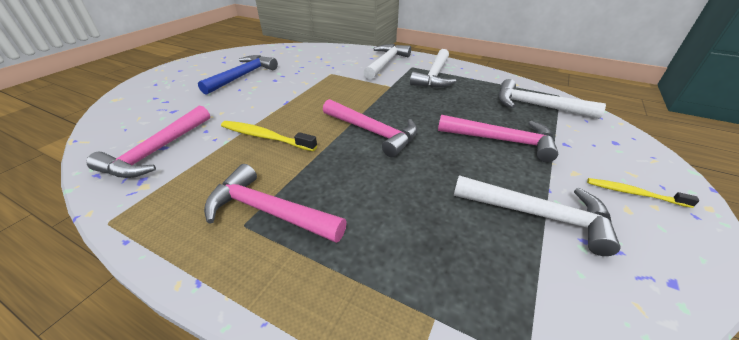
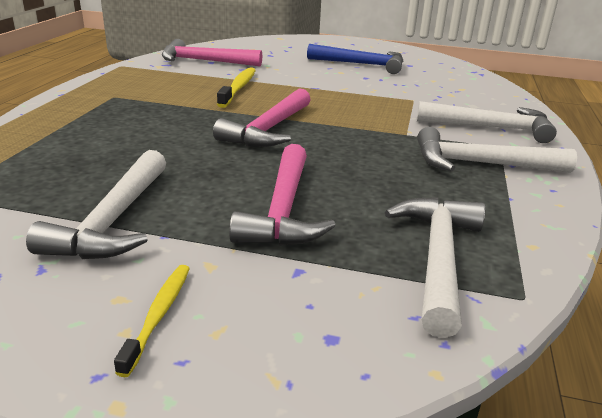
camera: 75 degrees right, 10 degrees down
(268, 211) = (129, 101): pink hammer -> none

